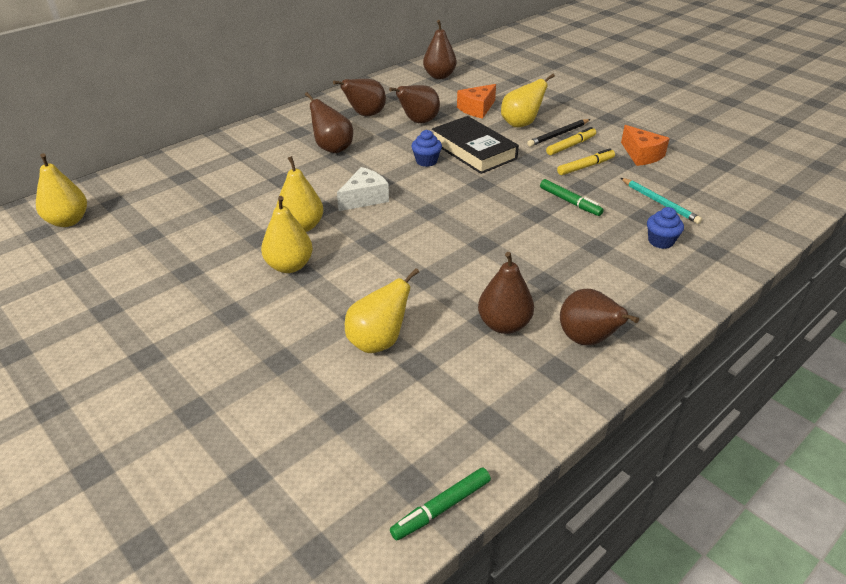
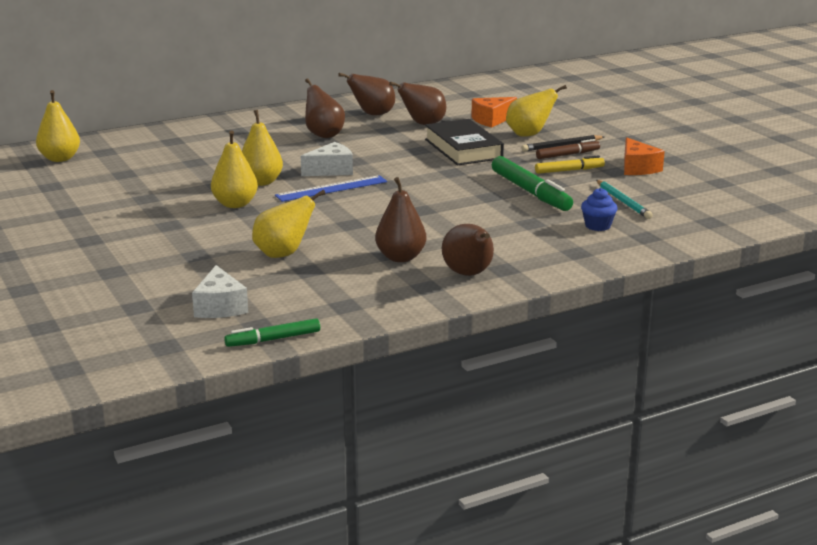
camera: 15 degrees right, 15 degrees down
(350, 455) = (220, 307): none -> white cheese
(378, 225) = (331, 188): none -> blue ruler
(426, 161) = (409, 152): blue cupcake -> none
(439, 76) = (472, 92): brown pear -> none
(570, 202) = (530, 192): green marker -> green marker, size x1.69
(571, 146) = (568, 155): yellow marker -> brown marker

